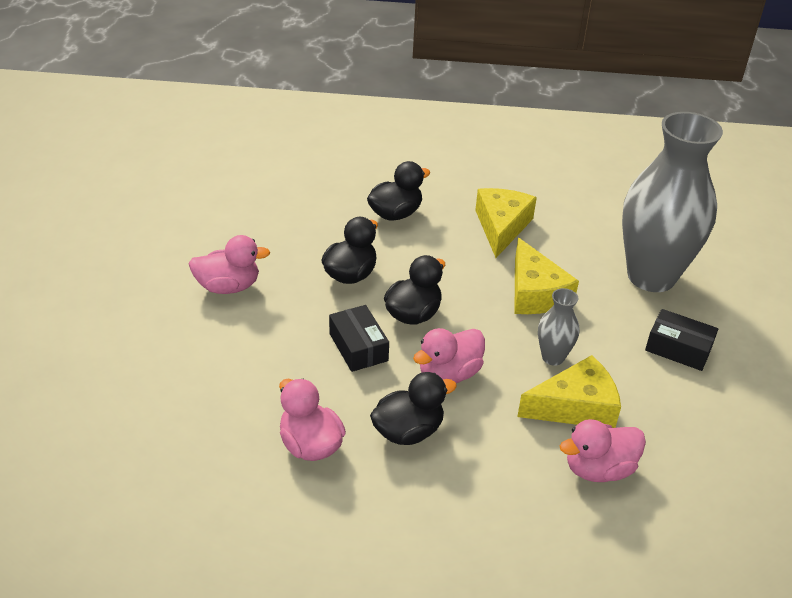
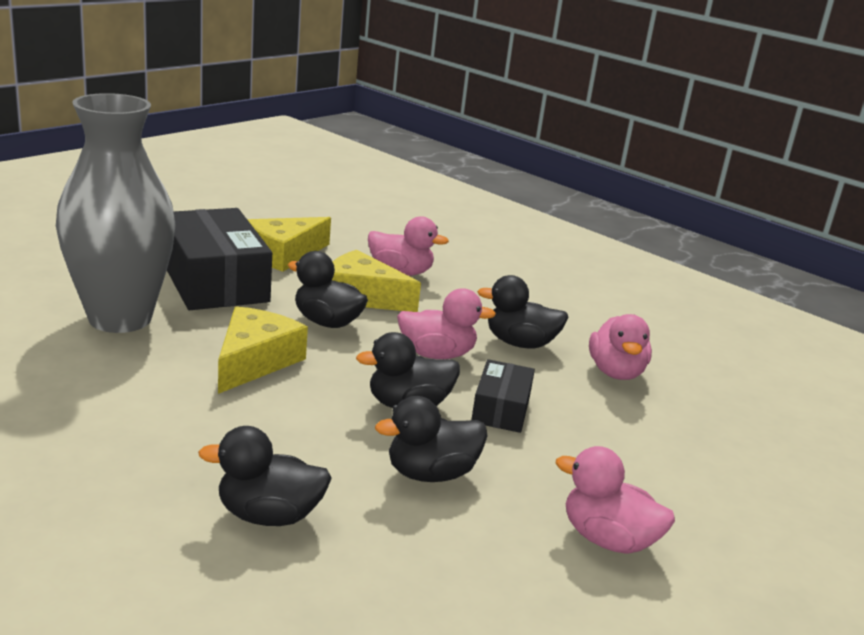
camera: 145 degrees left, 15 degrees down
(501, 227) = (166, 428): yellow cheese -> yellow cheese (284, 254)
(553, 357) = (327, 322): grey vase -> black duck
(678, 348) = (214, 281): black box -> black box, size x1.93

